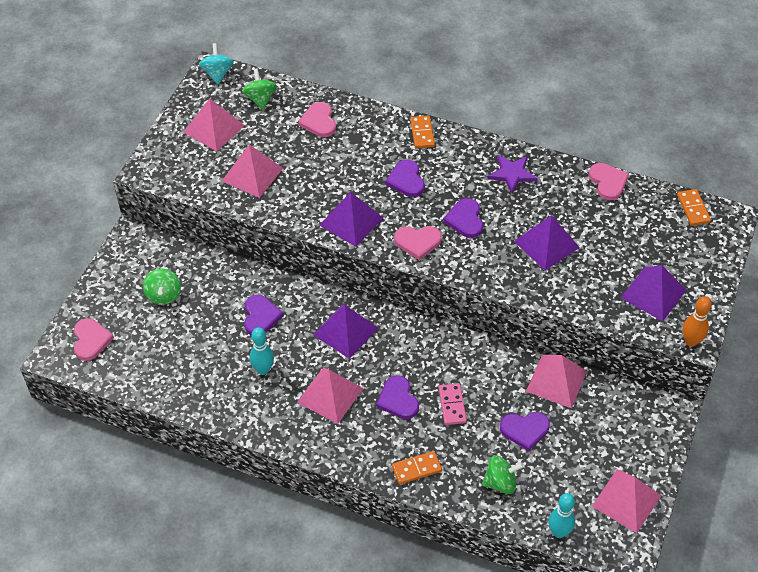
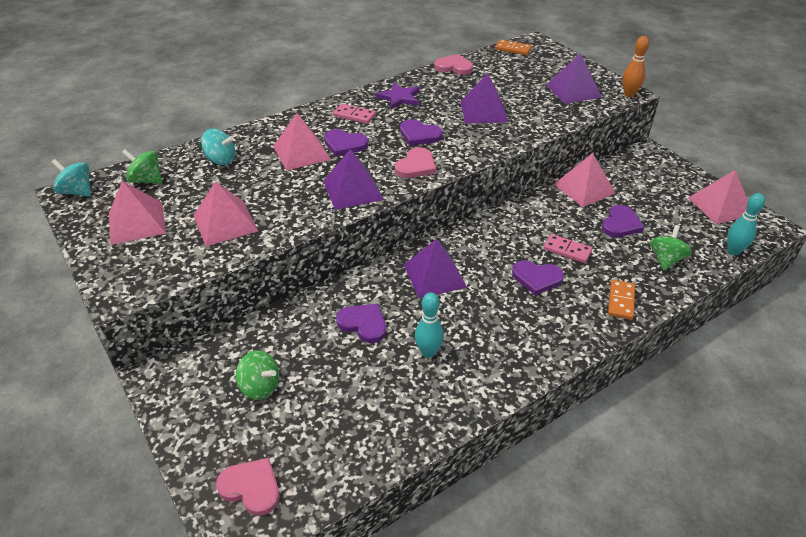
camera: 55 degrees left, 10 degrees down
(319, 121) = (221, 160): pink heart -> turquoise spinning top
(330, 395) = (497, 318): pink pyramid -> pink pyramid (301, 152)
(422, 133) = (307, 117): orange domino -> none
(454, 161) = (354, 115): none -> pink domino

